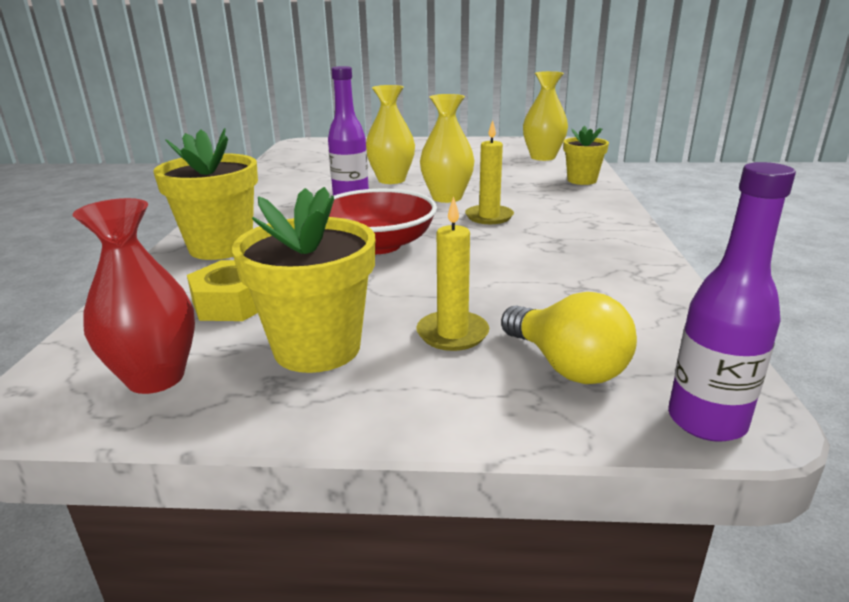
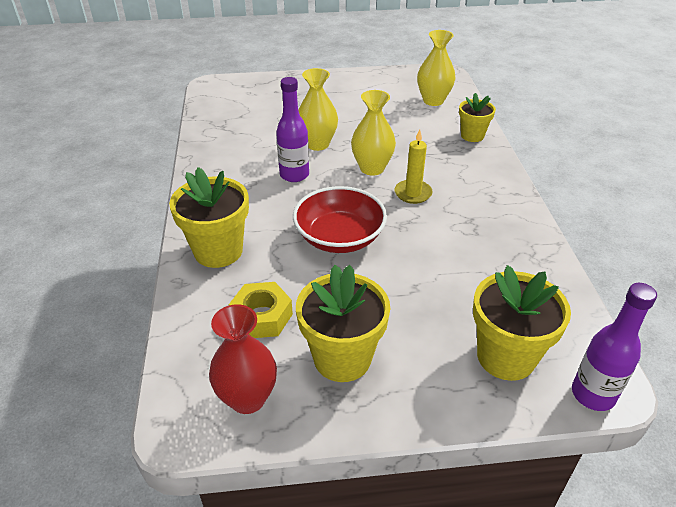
camera: 10 degrees left, 15 degrees up
(452, 334) = (426, 334): yellow candle -> none
(566, 366) = (506, 357): yellow light bulb -> yellow flower pot

